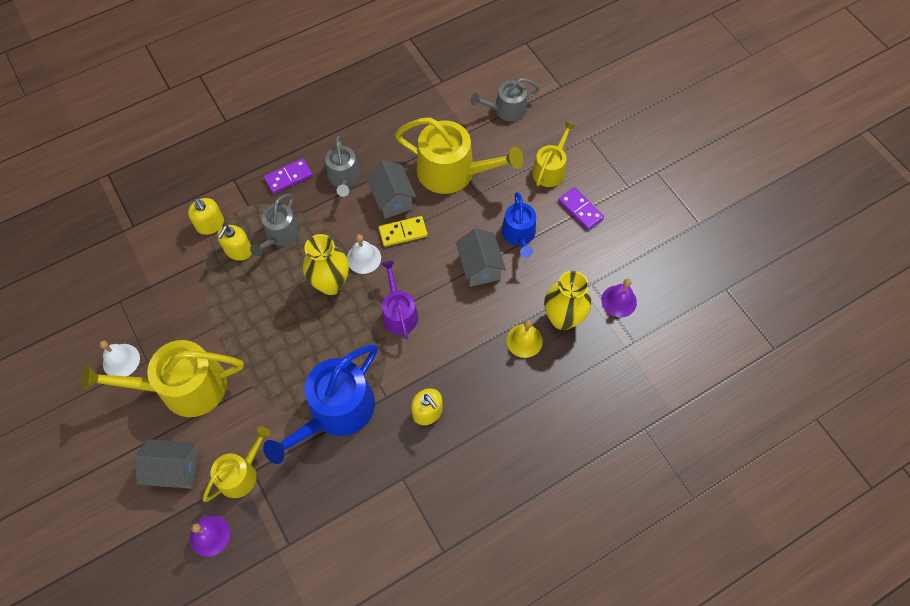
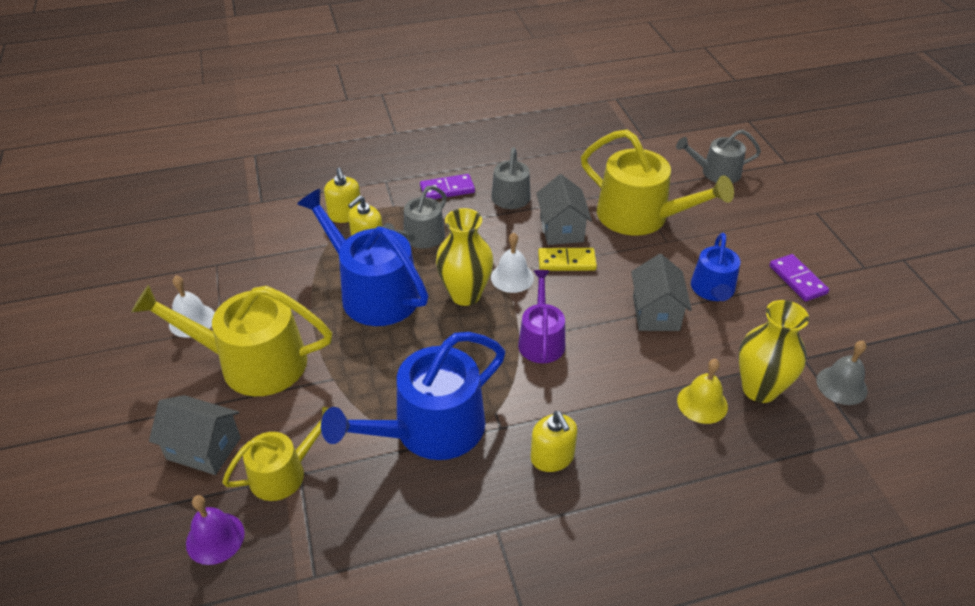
camera: 15 degrees right, 20 degrees down
(257, 298) = (372, 292): none -> blue watering can
(550, 169) = (763, 234): yellow watering can -> none
(619, 301) = (841, 385): purple bell -> grey bell

